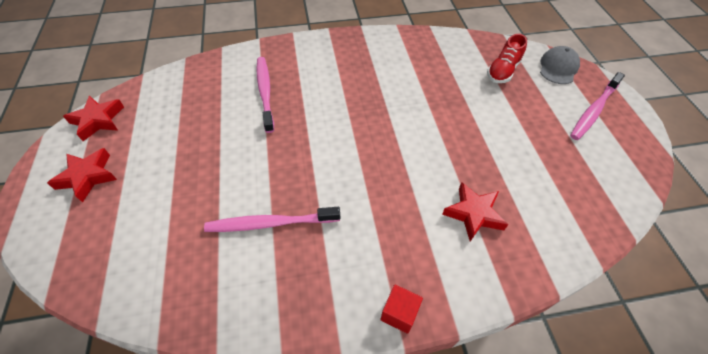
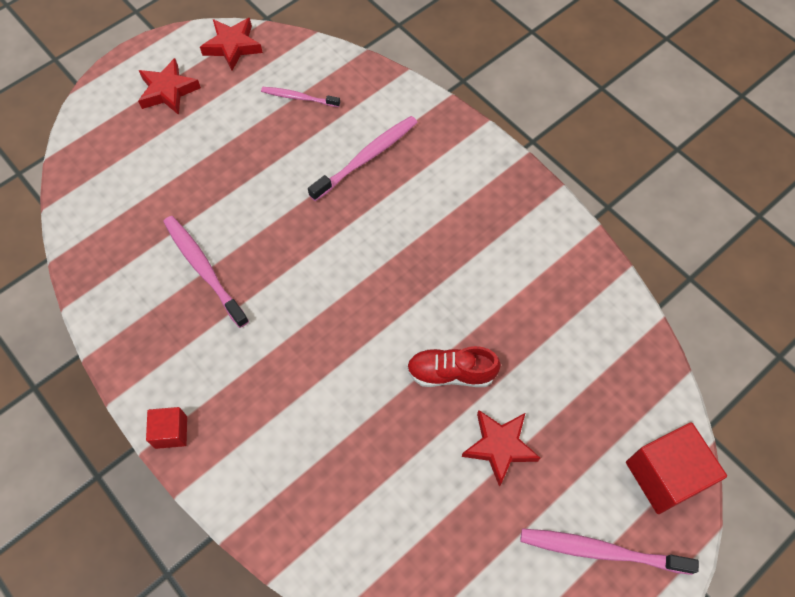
camera: 60 degrees right, 10 degrees up
(183, 104) = (298, 97): none -> pink toothbrush
(473, 214) = (325, 455): red star -> red star (499, 447)
(502, 71) = (599, 401): red shoe -> red shoe (451, 373)
(558, 68) = (665, 475): grey cap -> red cube

